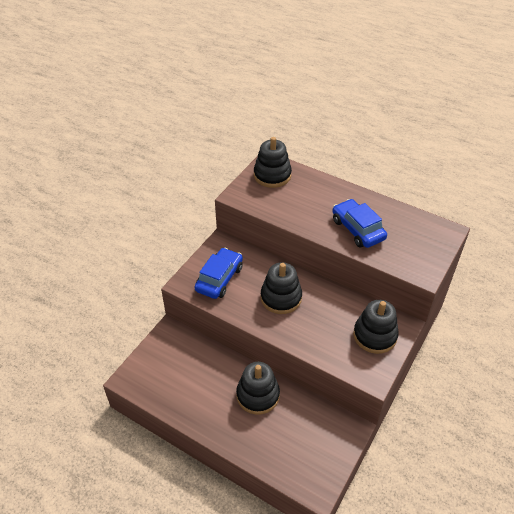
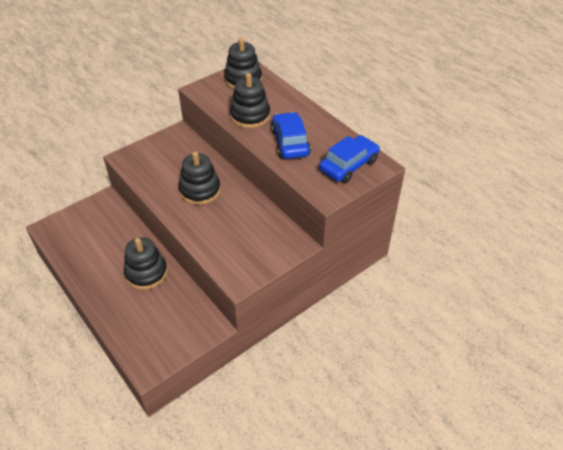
camera: 20 degrees right, 0 degrees up
(219, 278) = (157, 161): blue car -> blue car (349, 165)
(375, 335) = (265, 246): black stacking toy -> black stacking toy (250, 116)

